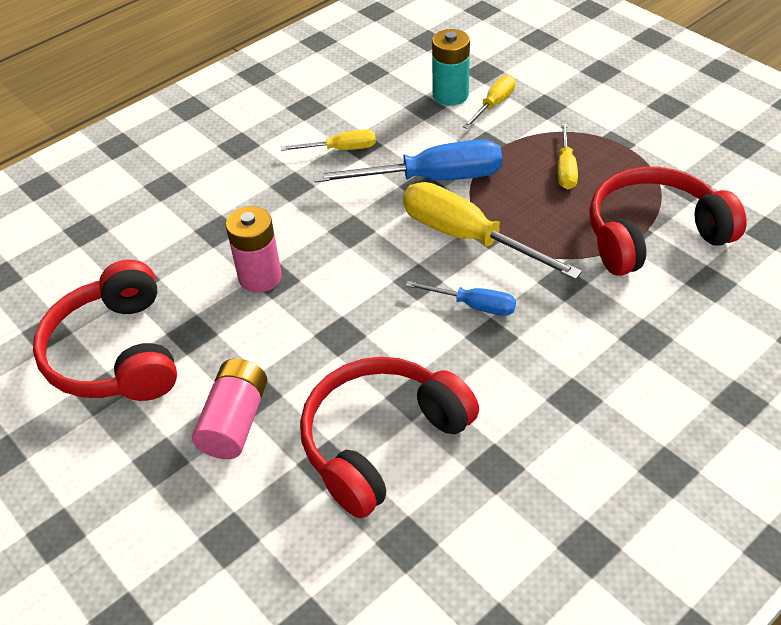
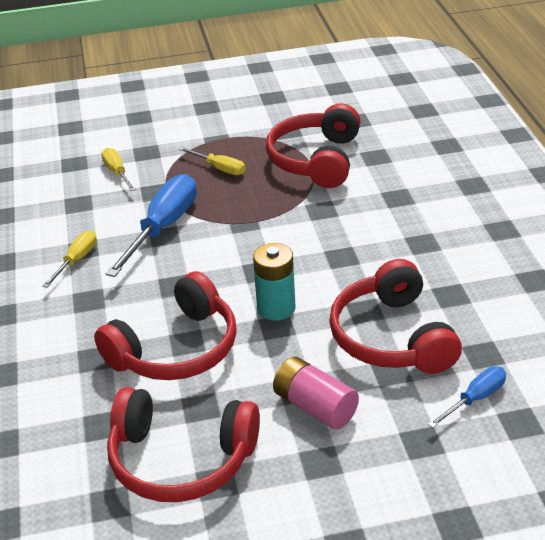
camera: 60 degrees left, 10 degrees down
(260, 277) = (176, 349): pink battery -> red headphones
(450, 95) = (81, 187): turquoise battery -> turquoise battery (276, 308)
(467, 237) = (240, 233): yellow screwdriver -> none
(473, 305) = (307, 254): blue screwdriver -> blue screwdriver (475, 399)

